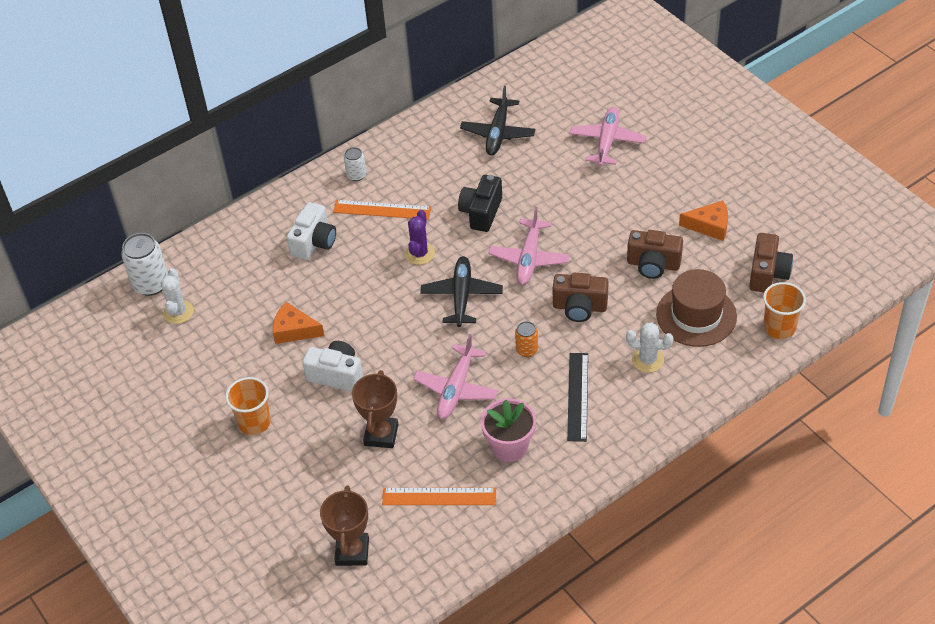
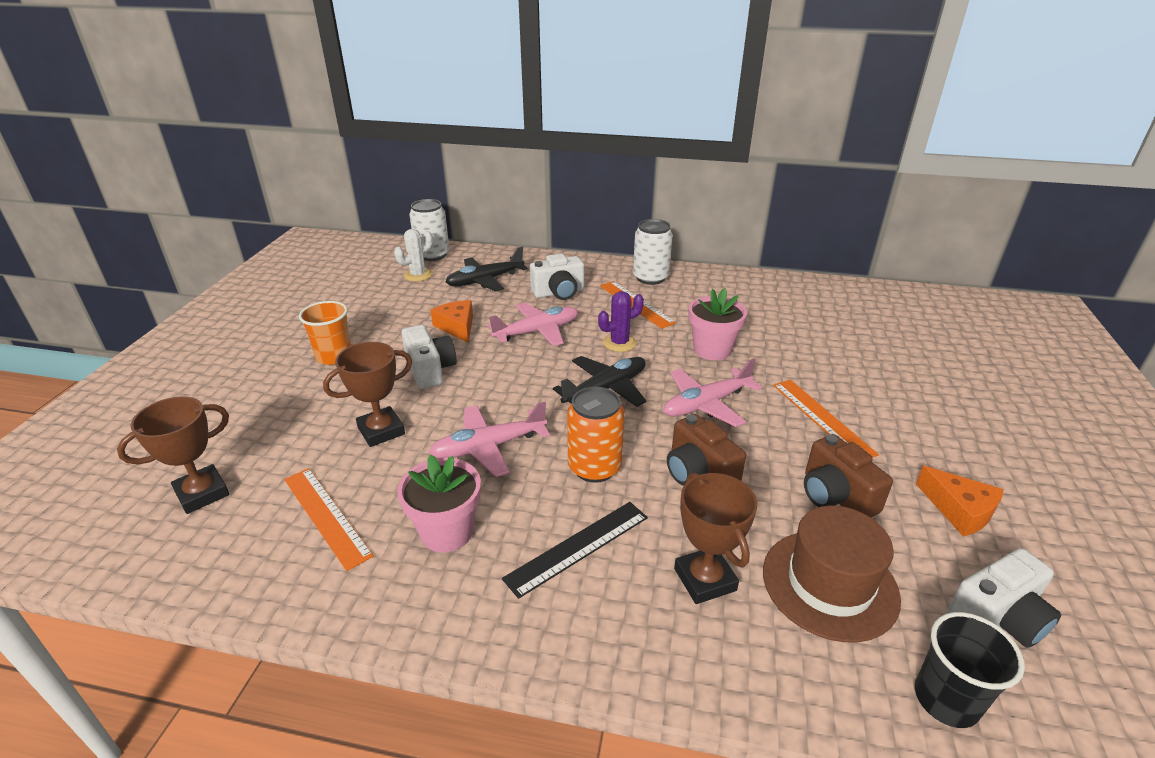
camera: 45 degrees right, 15 degrees down
(356, 175) = (650, 278): white can -> white can, size x1.79
(481, 212) = (712, 350): black camera -> pink flower pot
(498, 133) = (804, 314): black plane -> black plane (485, 280)
(527, 350) = (594, 467): orange can -> orange can, size x1.79
(597, 217) = (822, 418): none -> orange ruler
(607, 141) = (911, 374): pink plane -> pink plane (537, 332)
(647, 360) = (705, 579): white cactus -> brown trophy
(767, 274) = (997, 618): brown camera -> white camera
(779, 327) = (946, 699): orange cup -> black cup

